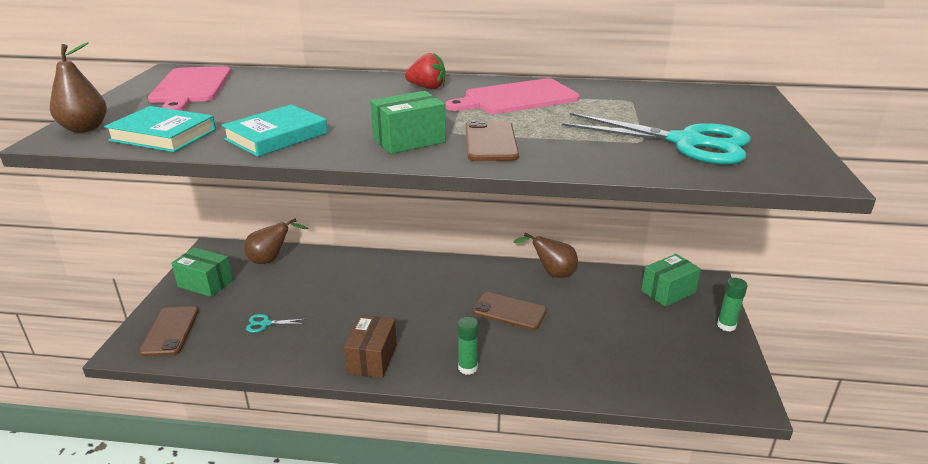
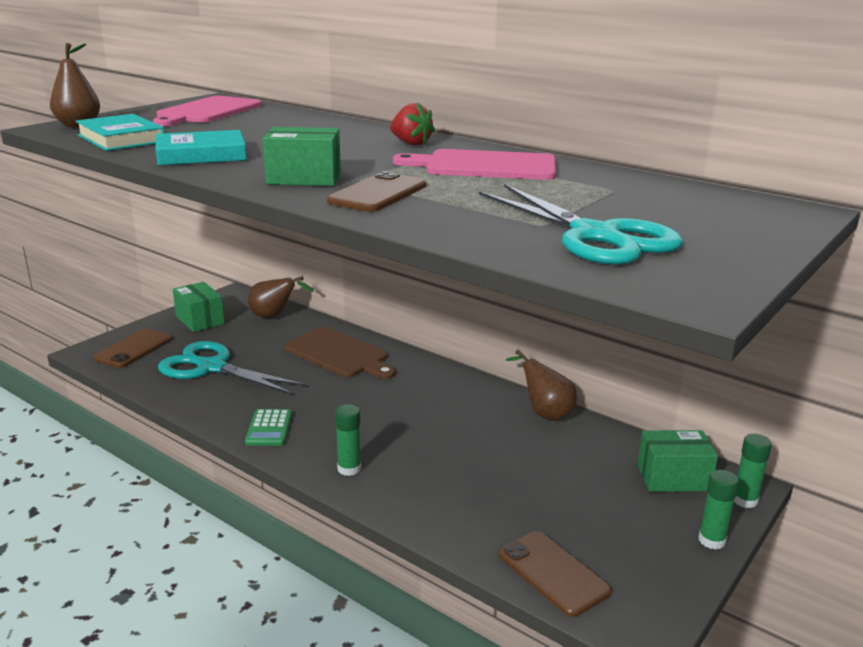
camera: 30 degrees right, 5 degrees down
(266, 324) = (212, 367): turquoise scissors -> turquoise scissors, size x2.48
(361, 276) = (339, 354): none -> brown cutting board
(372, 359) = (269, 428): brown box -> green calculator
(509, 311) = (452, 433): brown phone -> brown phone (553, 573)
(717, 292) = (745, 500): none -> green glue stick

